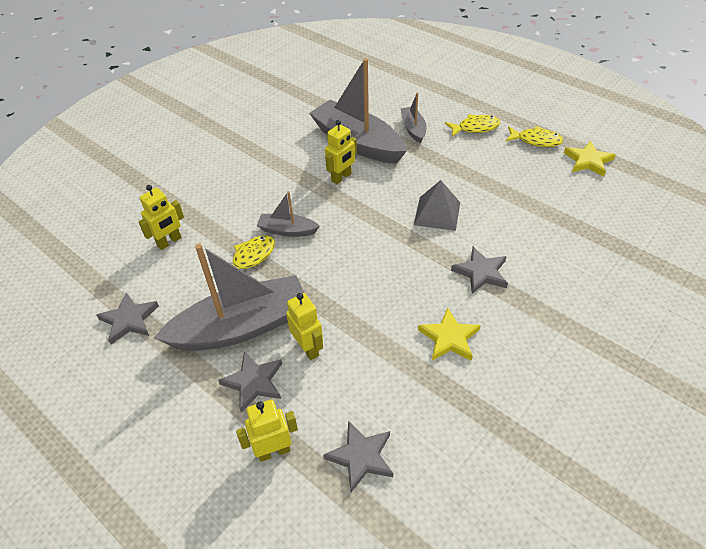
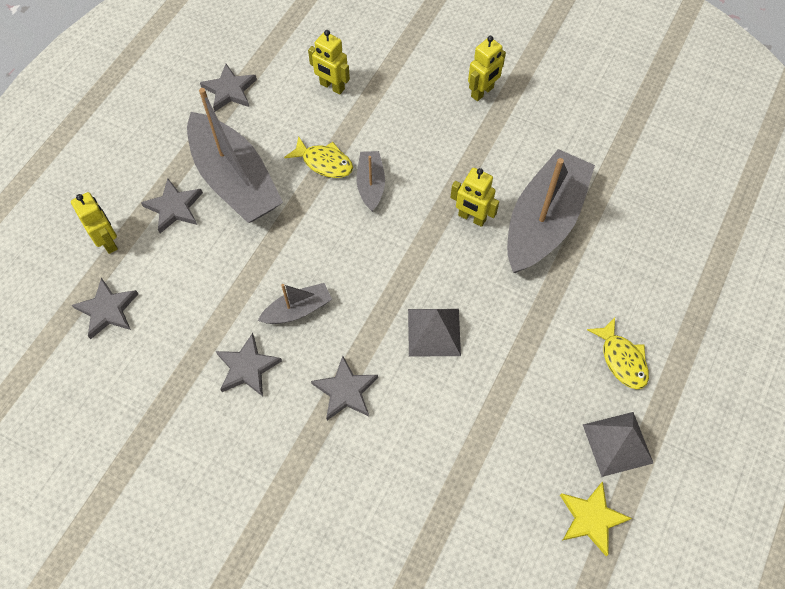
camera: 75 degrees right, 15 degrees up
(308, 348) = (217, 242): yellow robot -> yellow robot (482, 92)
(413, 129) = (593, 281): grey boat -> grey boat (297, 310)
(449, 338) = (247, 367): yellow star -> grey star
(536, 140) = (617, 443): yellow fish -> grey pyramid

